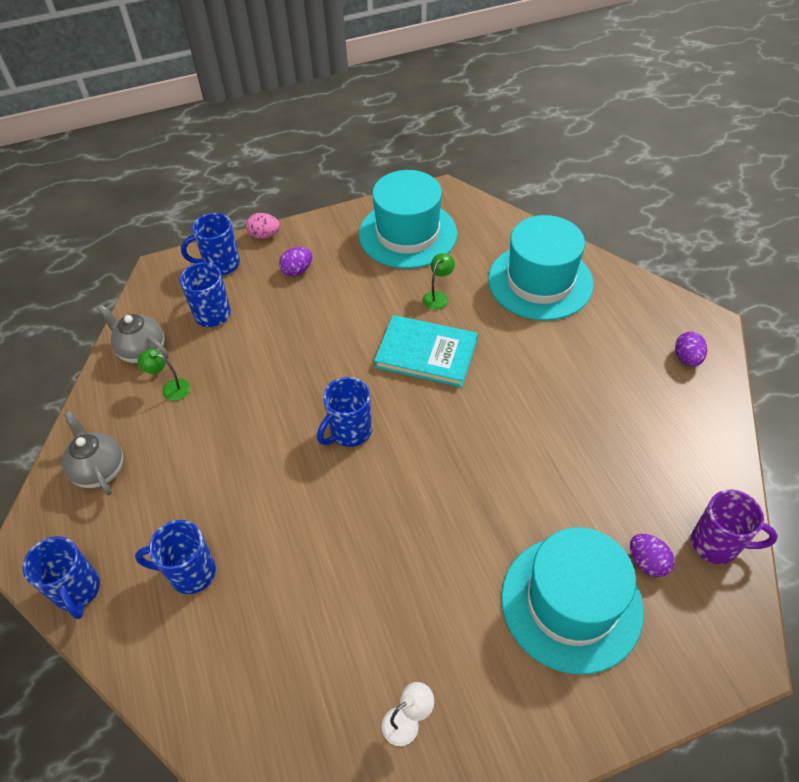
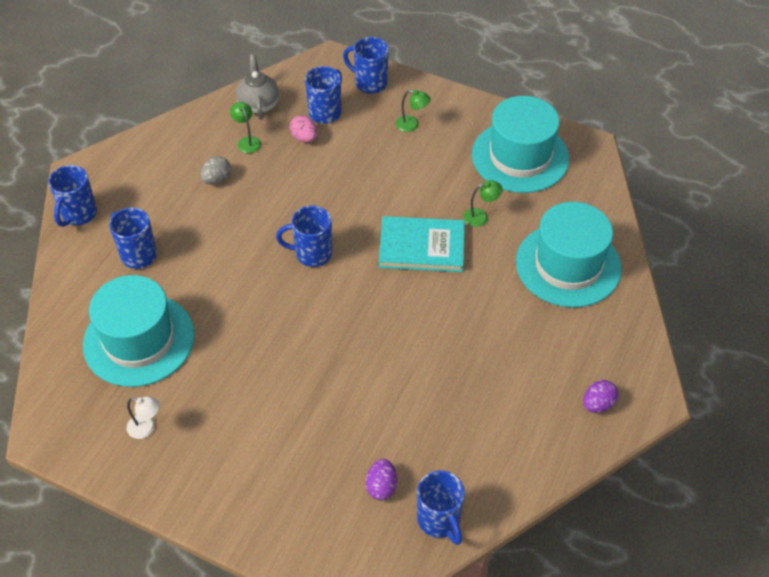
camera: 45 degrees right, 0 degrees up
(100, 470) = (158, 158): grey teapot -> none
(183, 442) = (216, 179): none -> grey egg
(264, 235) = (422, 83): pink egg -> pink egg (304, 138)
(297, 270) = (412, 125): purple egg -> green lamp
(426, 353) = (422, 247): turquoise book -> turquoise book turned 60 degrees counterclockwise
(571, 603) = (306, 462): turquoise hat -> turquoise hat (139, 340)
(717, 544) = (439, 521): purple mug -> blue mug

